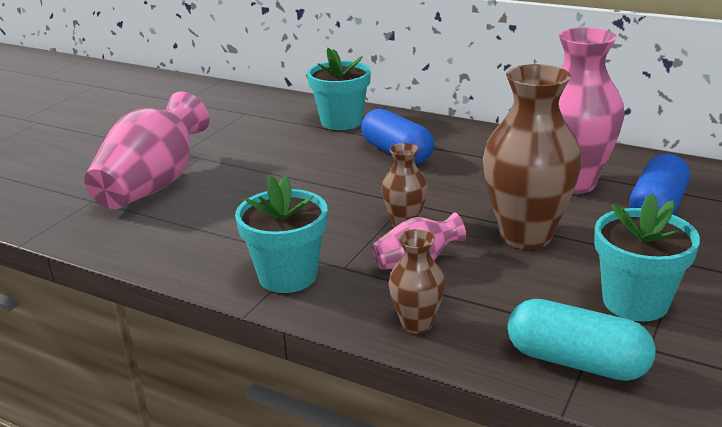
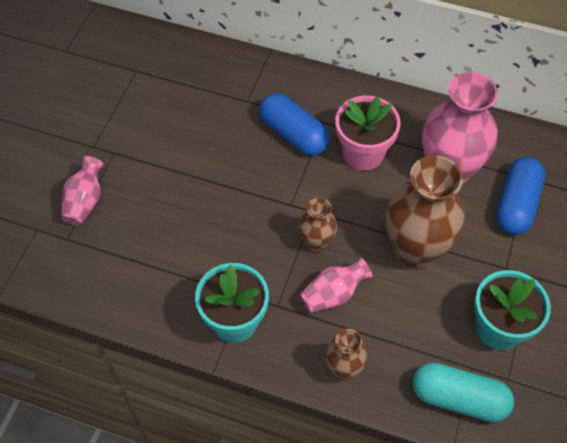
camera: 10 degrees left, 30 degrees up
(154, 185) = (85, 201): pink vase -> pink vase, size x0.51
(341, 122) = (233, 82): turquoise flower pot -> none
(472, 167) = (363, 153): none -> pink flower pot

